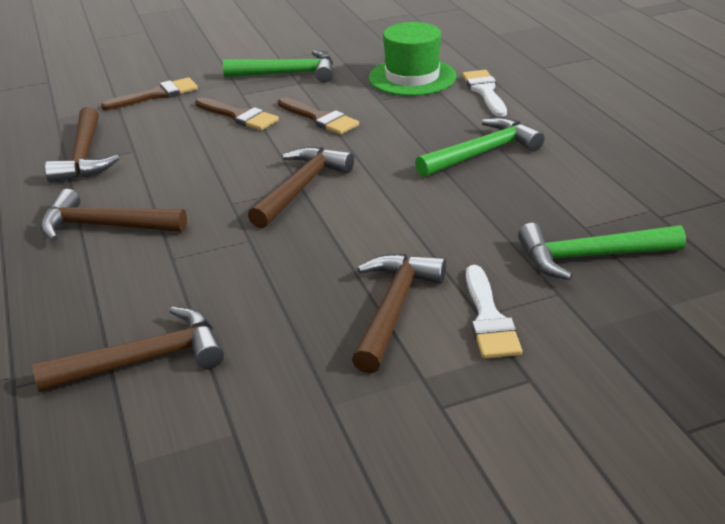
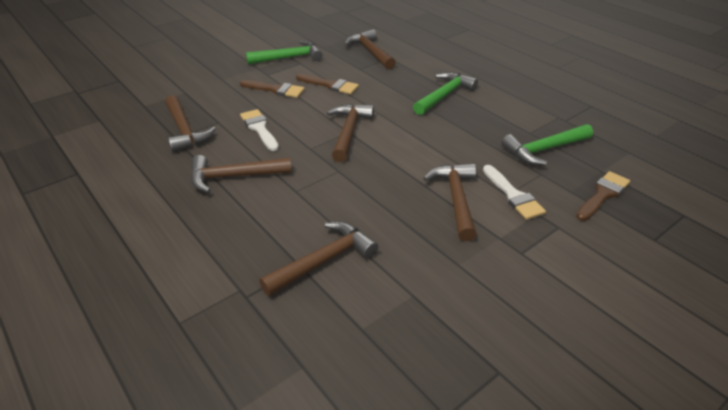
camera: 20 degrees left, 5 degrees up
(156, 95) = (207, 81): brown brush -> brown brush (603, 195)
(412, 77) = (371, 52): green hat -> brown hammer
(485, 91) = (420, 57): white brush -> white brush (259, 128)

